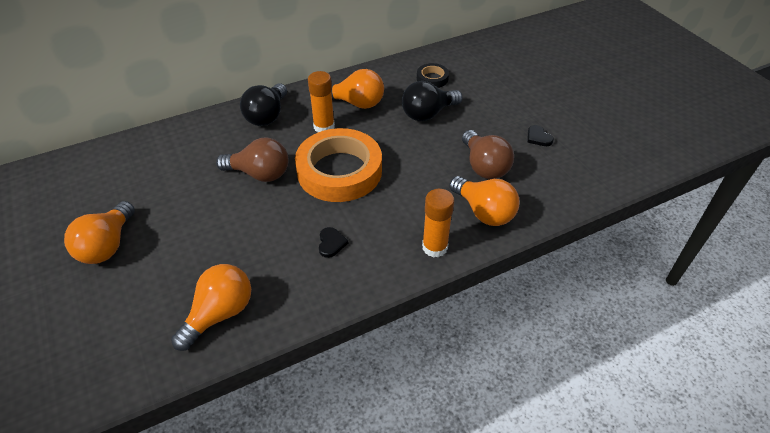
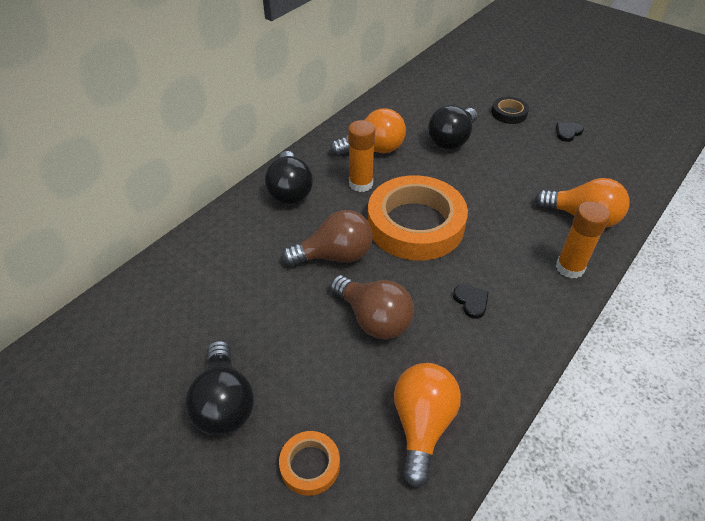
camera: 25 degrees left, 0 degrees up
(107, 245) = (224, 403): orange light bulb -> black light bulb
(127, 307) = (310, 465): none -> orange tape
(432, 78) = (426, 104): black tape -> black tape (509, 113)
(484, 166) = (545, 174): brown light bulb -> brown light bulb (373, 319)
(538, 137) = (567, 132): black heart -> black heart turned 105 degrees clockwise

